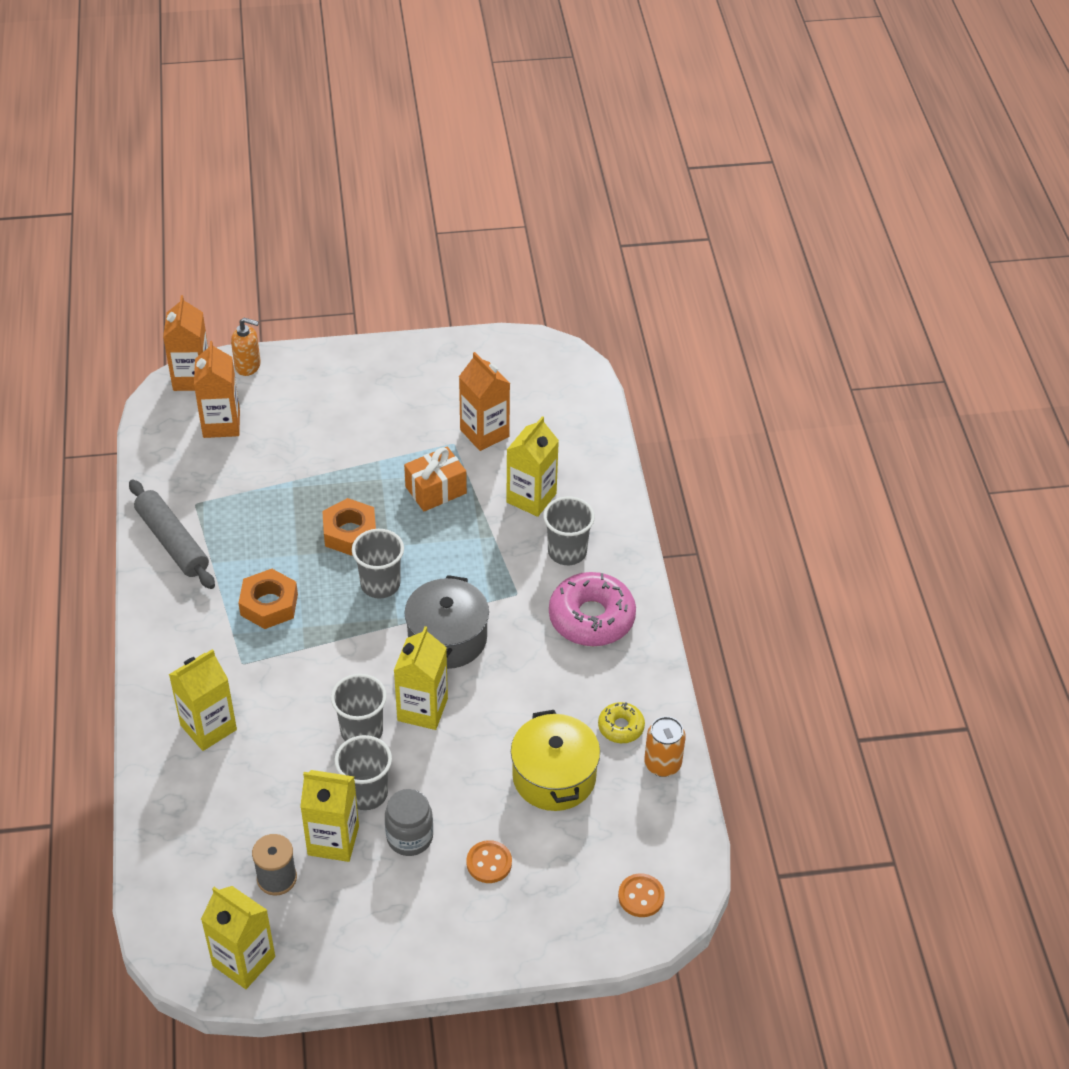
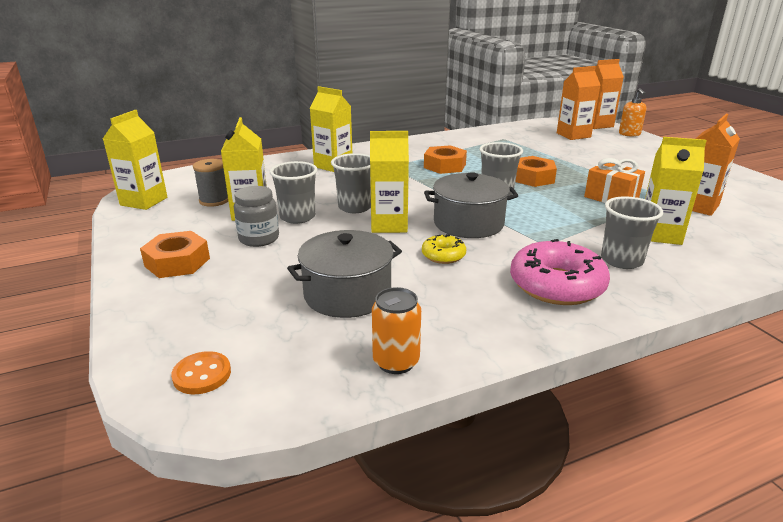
camera: 75 degrees right, 20 degrees down
(172, 541) = (469, 138): grey rolling pin -> none
(438, 917) = (177, 262): none -> orange nut
(489, 863) = (237, 276): orange button -> none
(554, 776) = (347, 294): yellow pot -> grey pot
(621, 727) = (431, 324): yellow donut -> yellow donut (443, 255)

